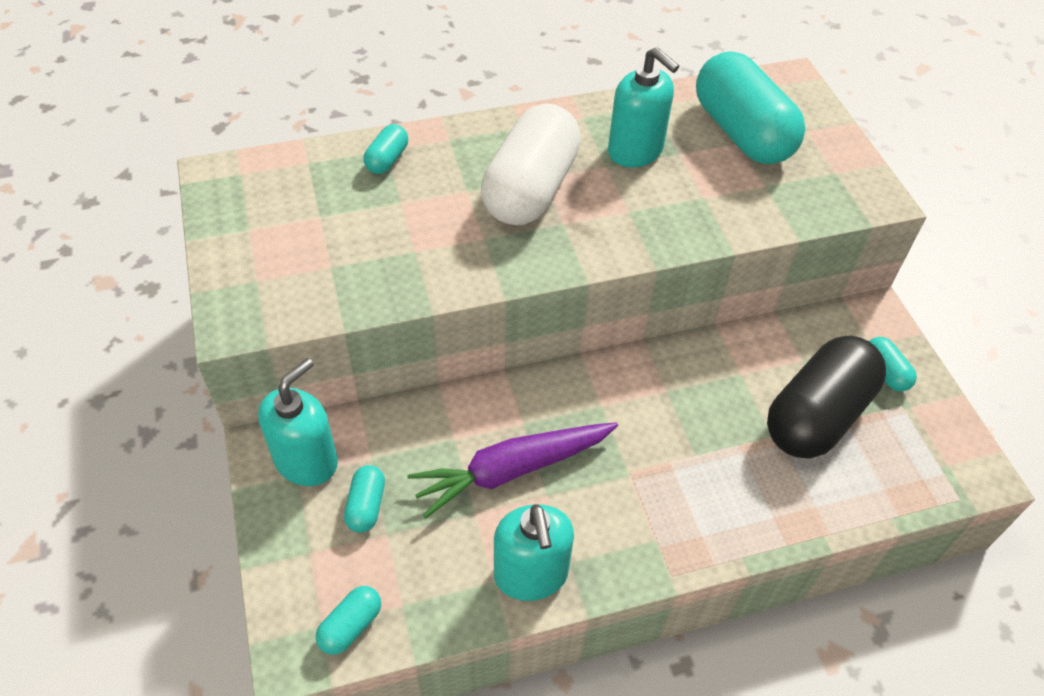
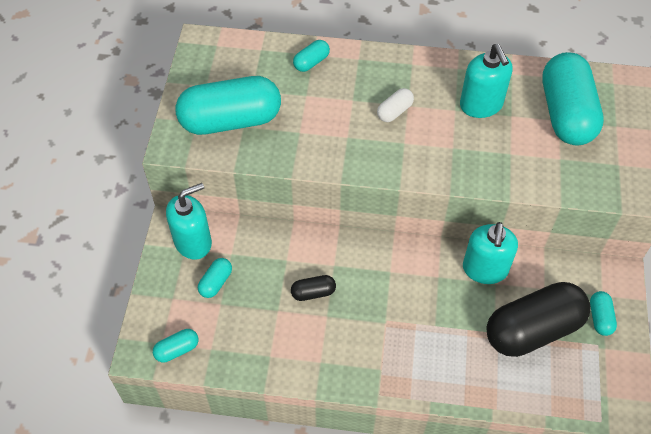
camera: 25 degrees right, 5 degrees up
(308, 264) = (231, 120): none -> turquoise capsule
(513, 470) = (313, 292): purple carrot -> black capsule
(530, 189) = (394, 111): white capsule -> white capsule, size x0.43
(531, 574) = (293, 360): turquoise soap dispenser -> turquoise soap dispenser (485, 269)

